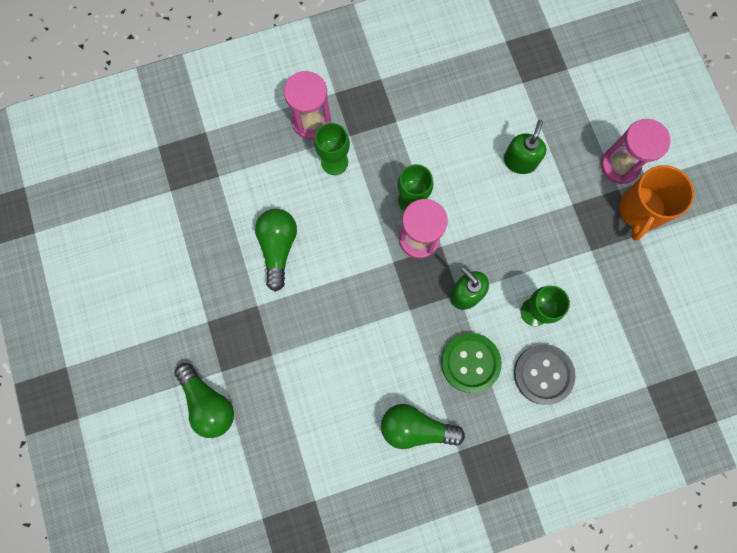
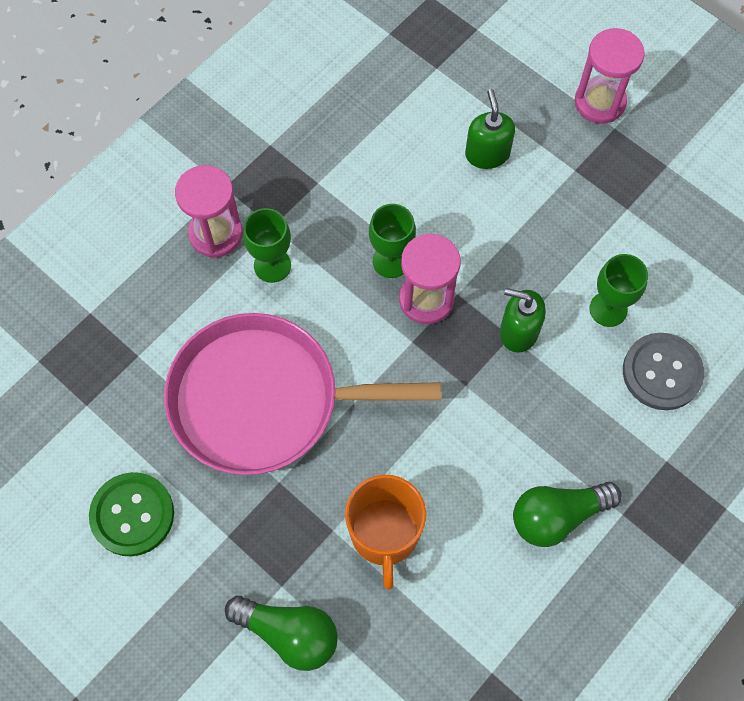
camera: 30 degrees left, 10 degrees down
(278, 248) = (264, 400): green light bulb -> pink pan
(470, 363) = (573, 406): green button -> green button (132, 515)
(640, 210) = (652, 138): orange mug -> orange mug (385, 534)

